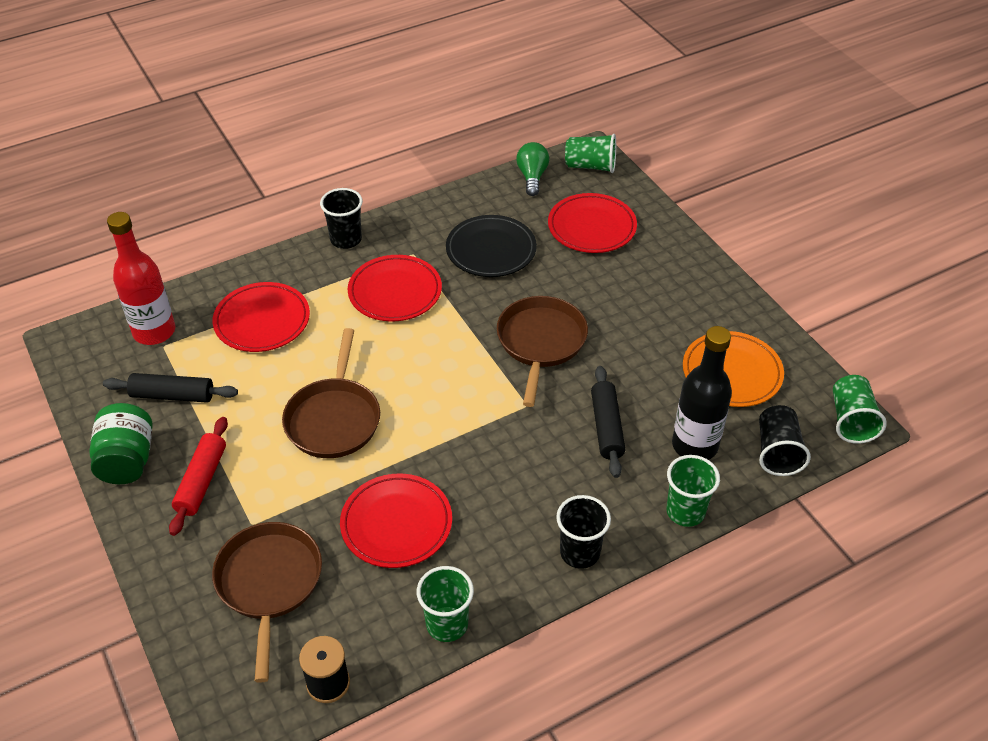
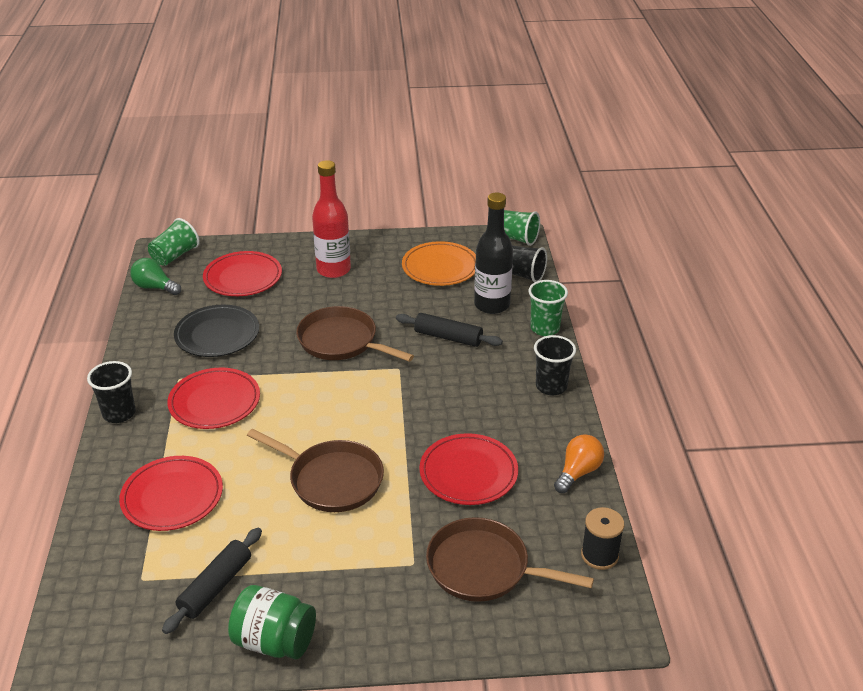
camera: 65 degrees left, 10 degrees down
(154, 332) = (114, 582): red bottle -> red bottle (333, 270)
(201, 481) = (341, 588): red rolling pin -> none
(447, 624) = (578, 472): green cup -> orange light bulb

